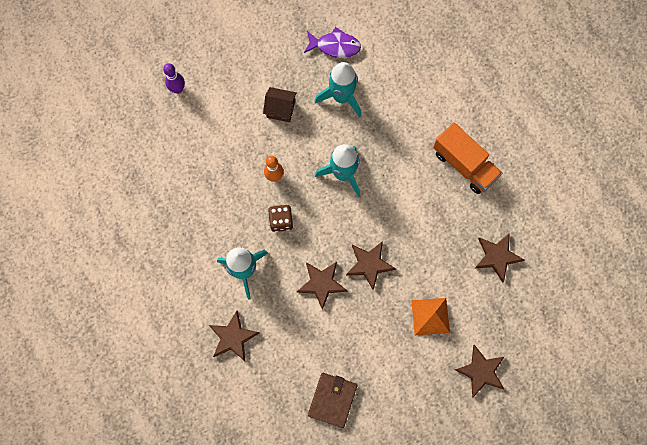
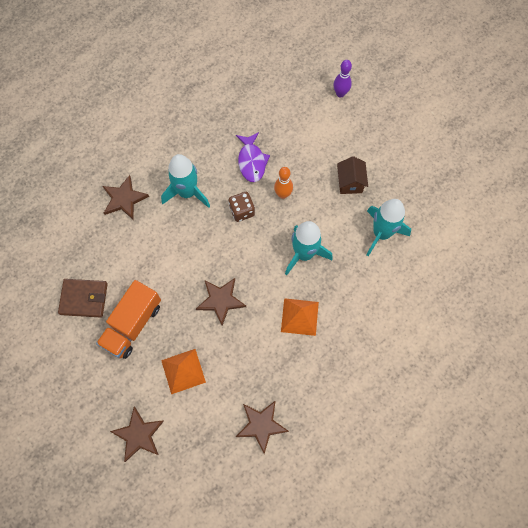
camera: 75 degrees right, 5 degrees down
(321, 283) = (191, 262): brown star -> none
(335, 46) = (432, 214): purple fish -> purple fish (251, 161)
(404, 195) = (299, 316): none -> orange pyramid
(464, 164) = (349, 369): orange truck -> orange truck (132, 324)

